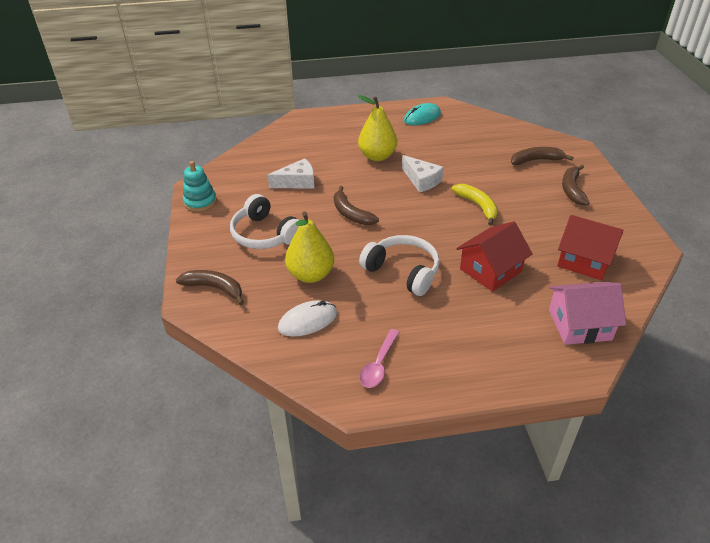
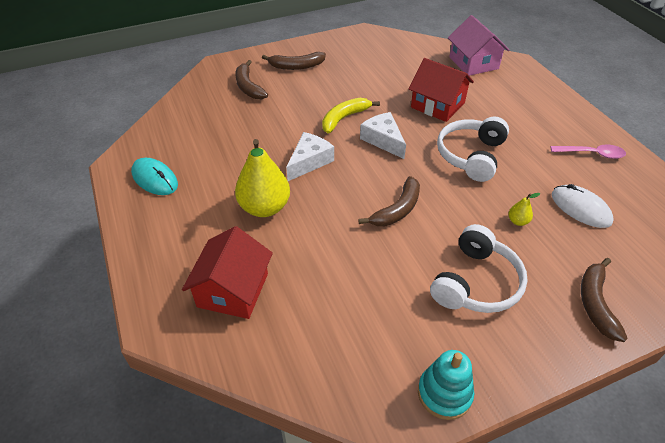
camera: 105 degrees left, 5 degrees up
(297, 182) = (350, 279): white cheese -> white cheese (383, 140)
(311, 274) = (517, 221): yellow pear -> yellow pear, size x0.42
(584, 260) = (398, 61): red house -> red house (233, 290)

